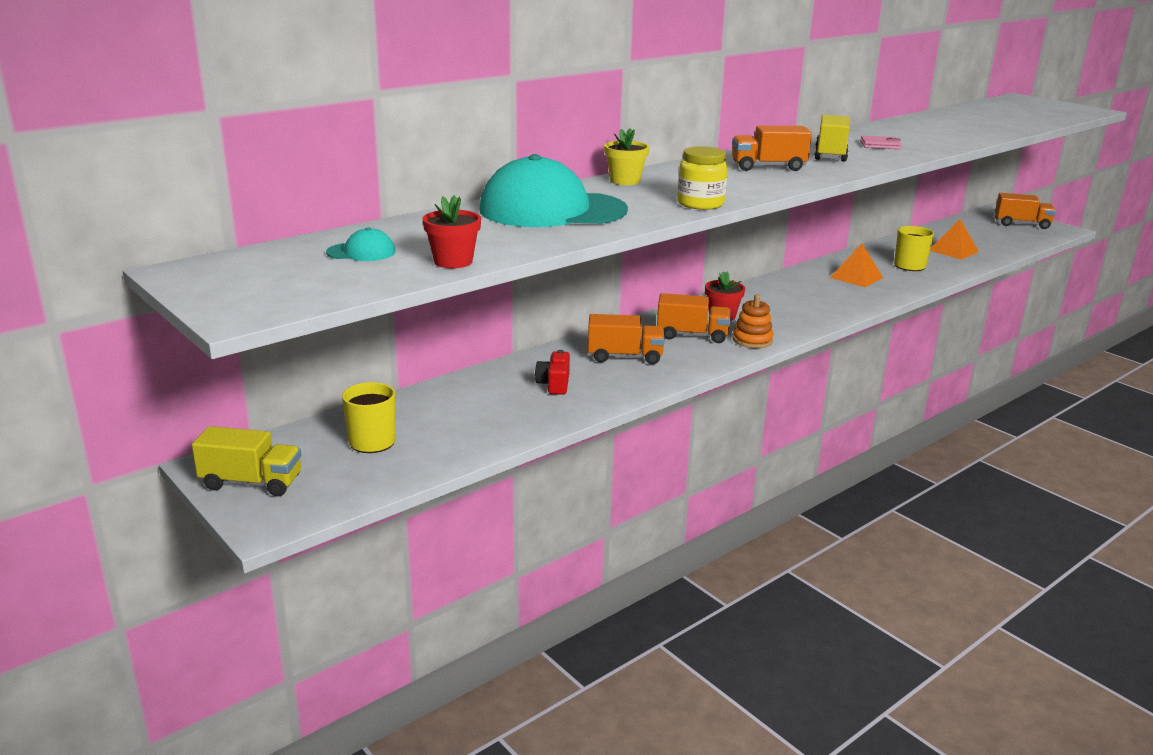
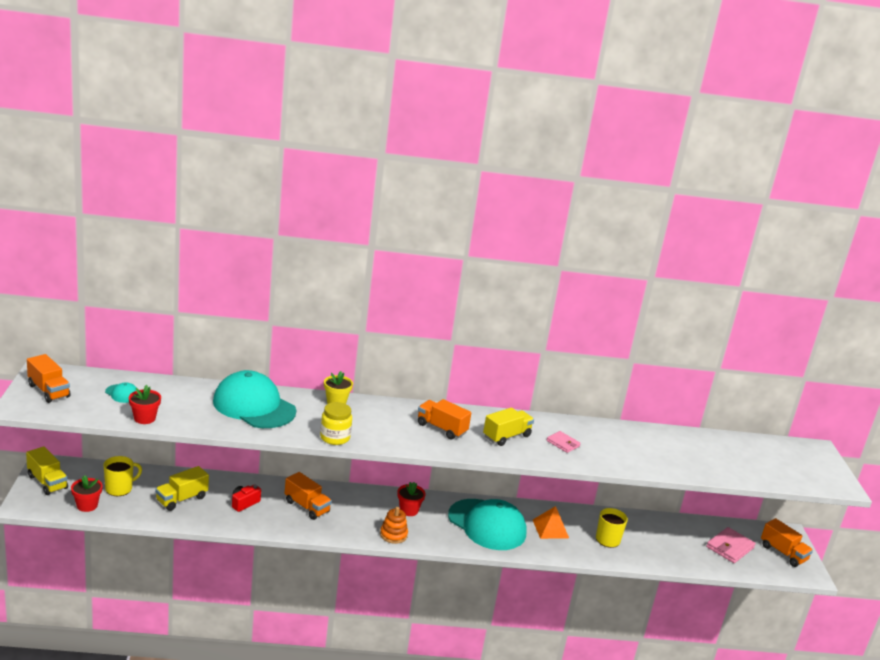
camera: 35 degrees right, 0 degrees up
(364, 479) = (87, 505): none -> red flower pot
(475, 414) = (181, 499): none -> yellow truck
(692, 335) = (367, 513): orange truck -> orange truck (48, 391)
(807, 297) = (487, 525): none -> turquoise cap
(953, 251) = (669, 545): orange pyramid -> none
(988, 235) = (730, 547): none -> pink wallet

